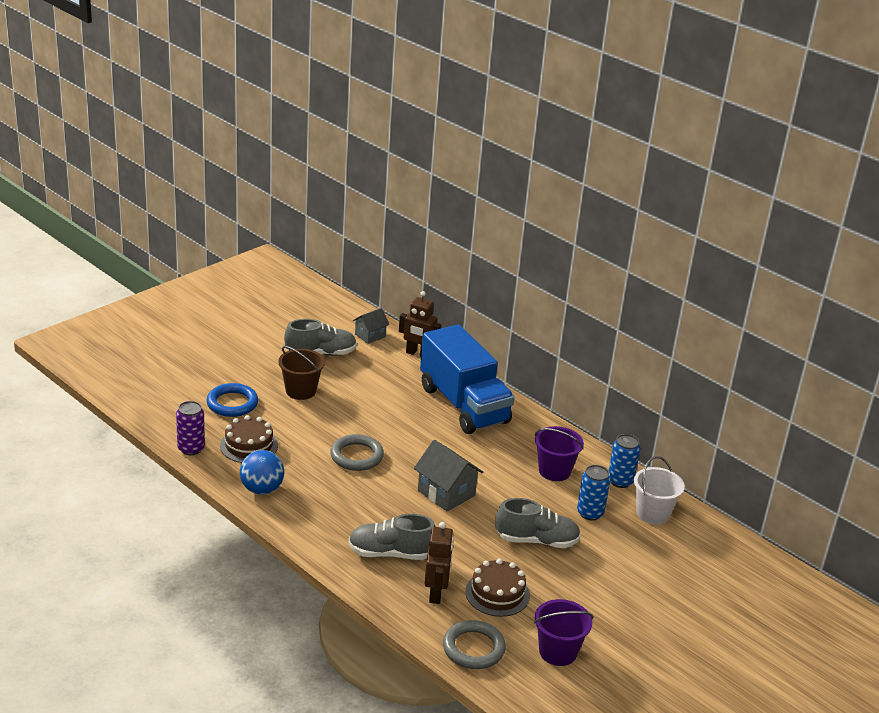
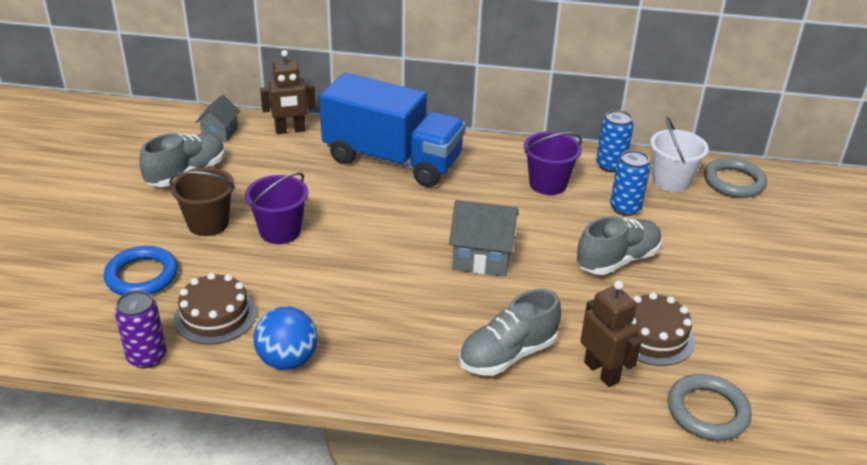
camera: 35 degrees left, 5 degrees up
(356, 456) = (349, 265): grey ring -> grey ring (734, 182)
(558, 652) = (775, 364): purple bucket -> purple bucket (280, 231)

